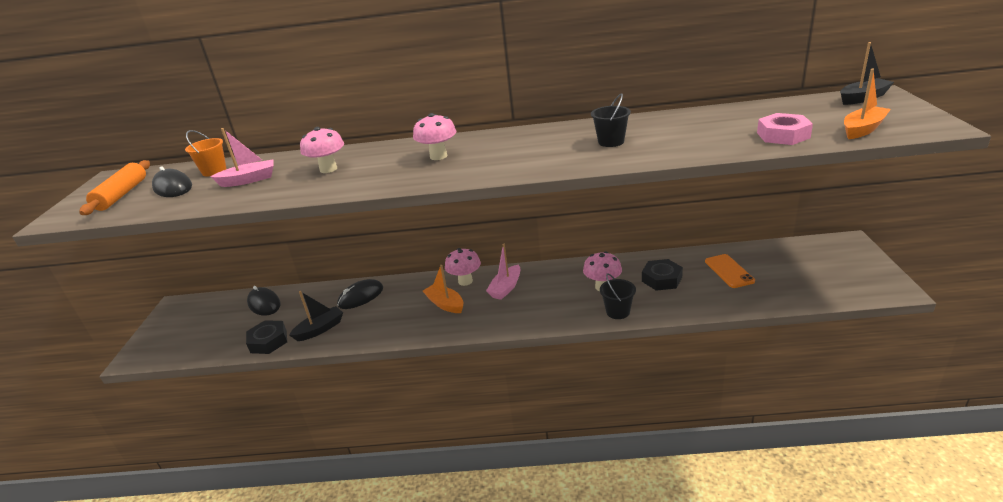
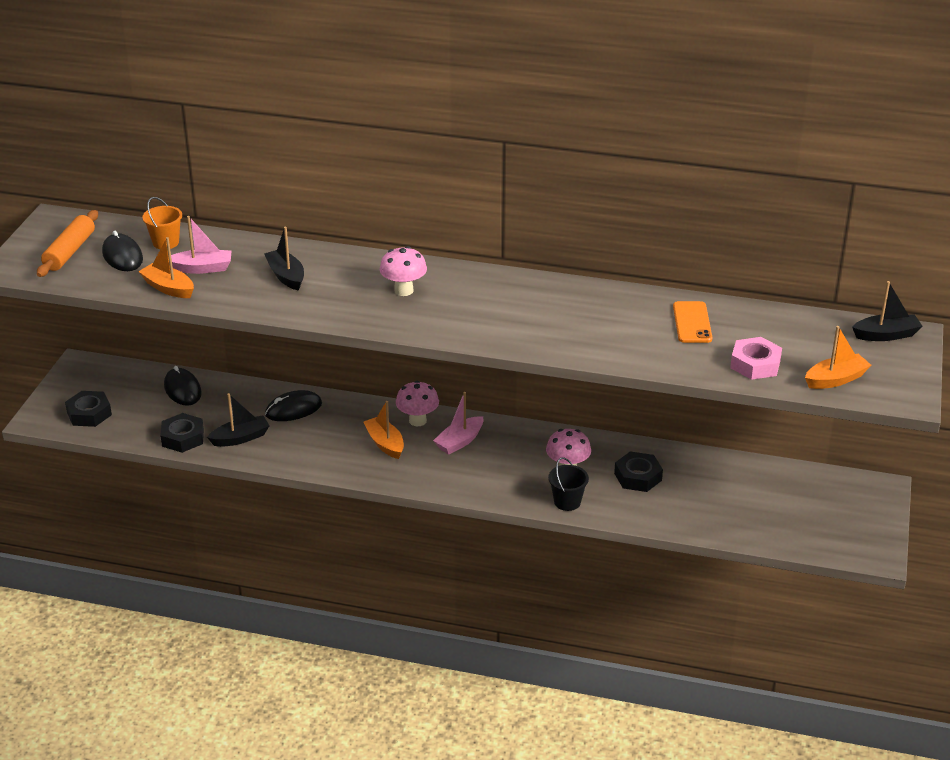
camera: 10 degrees right, 5 degrees up
(182, 341) = (89, 414): none -> black nut
(217, 199) = (168, 288): none -> orange boat
(328, 169) = (286, 276): pink mushroom -> black boat
(611, 142) = (585, 322): black bucket -> none
(729, 271) = (718, 487): orange phone -> orange phone (692, 323)

